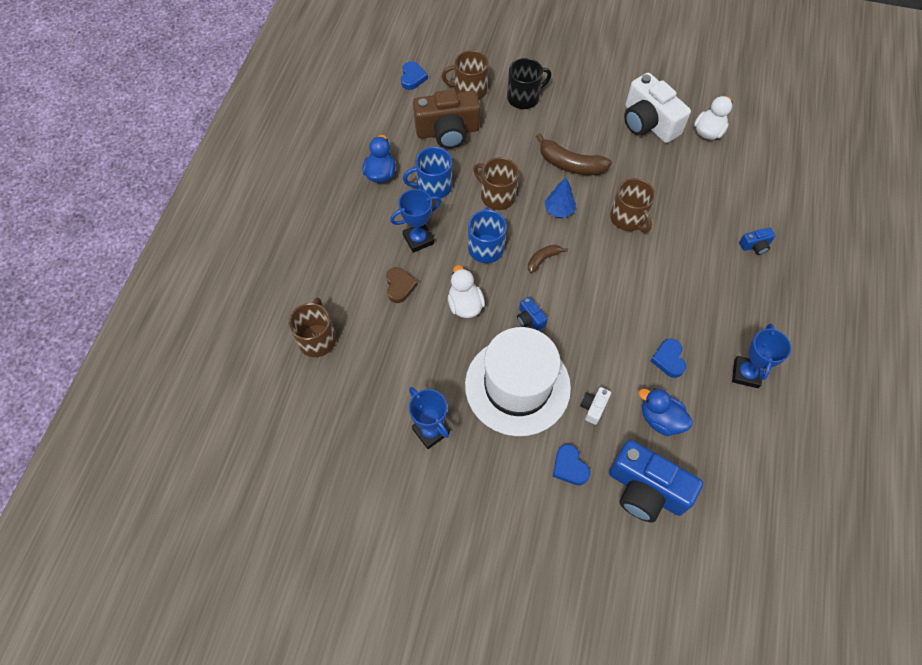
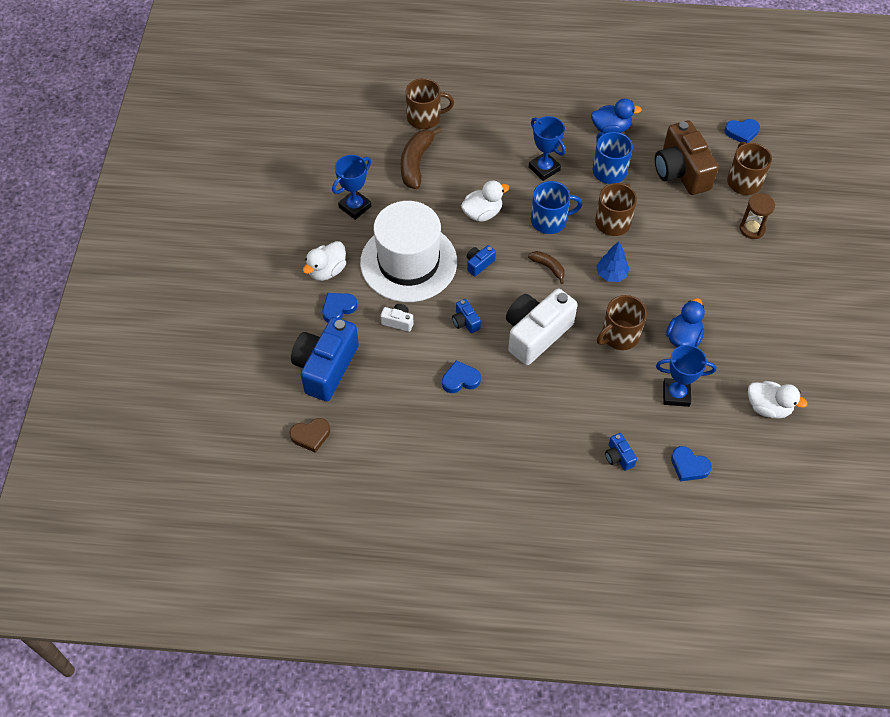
camera: 80 degrees right, 5 degrees down
(400, 286) = (490, 163): brown heart -> brown heart (311, 436)
(516, 473) = (327, 271): none -> white duck
(524, 97) = (752, 229): black mug -> brown hourglass
(570, 164) = (674, 279): brown banana -> brown banana (416, 163)
(600, 343) = (465, 322): none -> blue camera
(648, 123) = (759, 347): white camera -> white camera (536, 334)
(660, 419) = (396, 375): blue duck -> blue duck (683, 337)
(746, 373) = (459, 448): blue trophy -> blue trophy (676, 394)
(764, 197) = (689, 466): none -> blue heart

